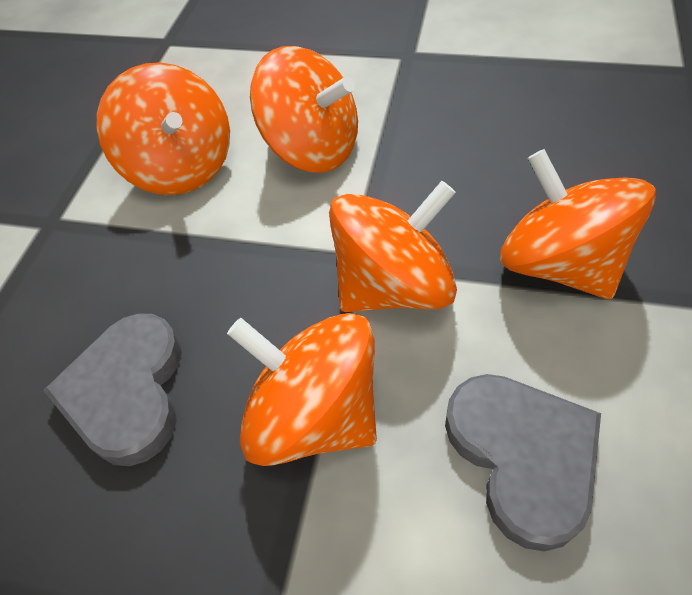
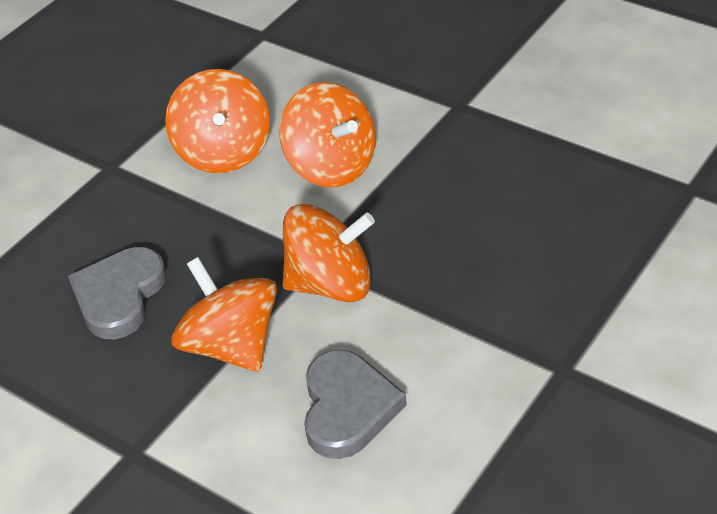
camera: 20 degrees right, 10 degrees down
(559, 264) = (459, 305): orange spinning top -> none

